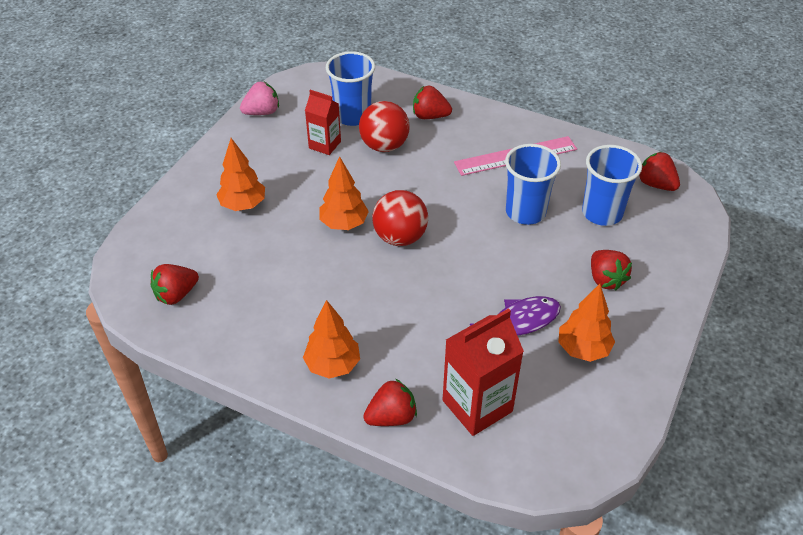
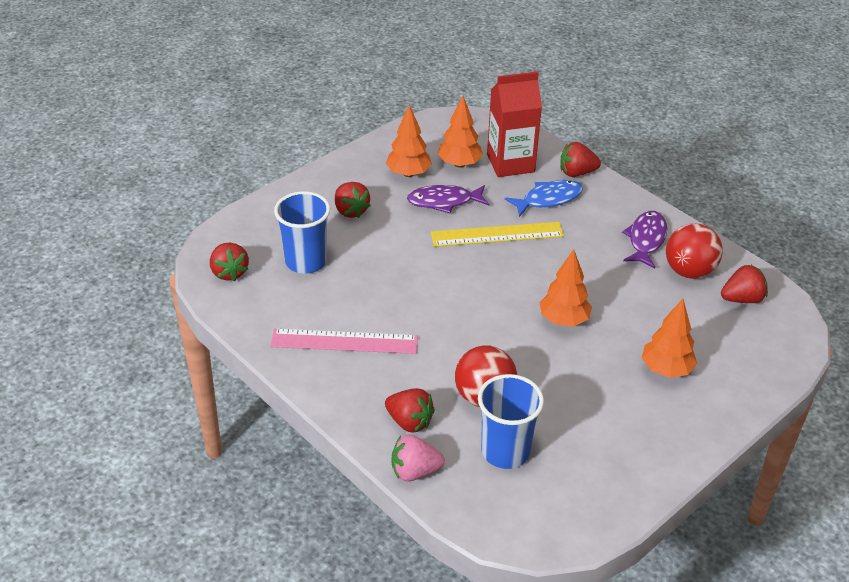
camera: 160 degrees left, 5 degrees down
(262, 112) = (622, 493): pink strawberry -> pink strawberry (414, 471)
(285, 339) = (646, 239): none -> purple fish
(325, 145) = (554, 419): red carton -> none
(333, 365) = (611, 213): orange tree -> orange tree (459, 164)
(400, 237) = (513, 292): red ball -> red ball (689, 271)
(410, 362) = (548, 199): none -> blue fish
(444, 297) = (497, 234): none -> yellow ruler
(525, 212) = (377, 282): blue cup -> none
(605, 279) = (351, 211): red strawberry -> red strawberry turned 150 degrees clockwise

